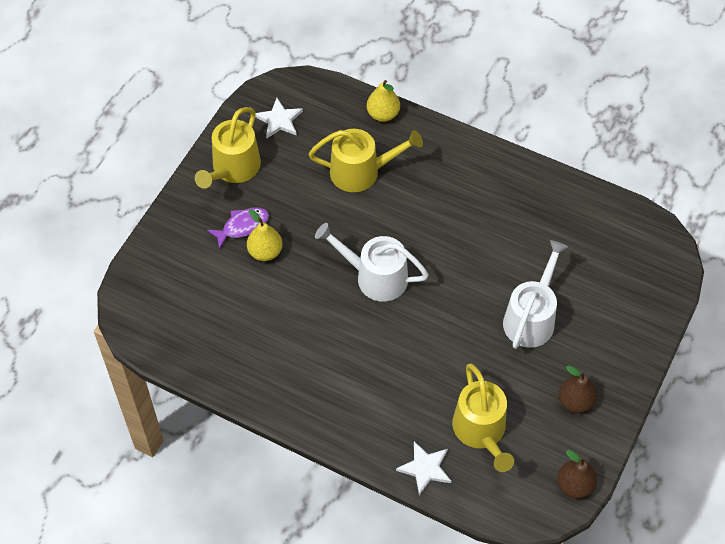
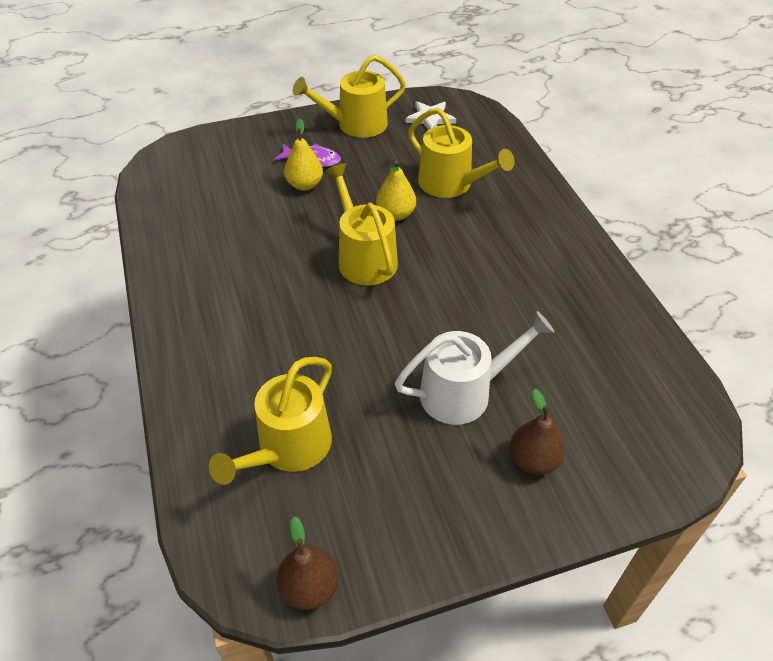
camera: 45 degrees right, 10 degrees down
(375, 277) = (364, 258): white watering can -> yellow watering can
(383, 114) = (519, 160): yellow pear -> yellow pear (396, 214)
(425, 468) = (198, 434): white star -> none
(575, 401) = (415, 504): brown pear -> brown pear (533, 460)

